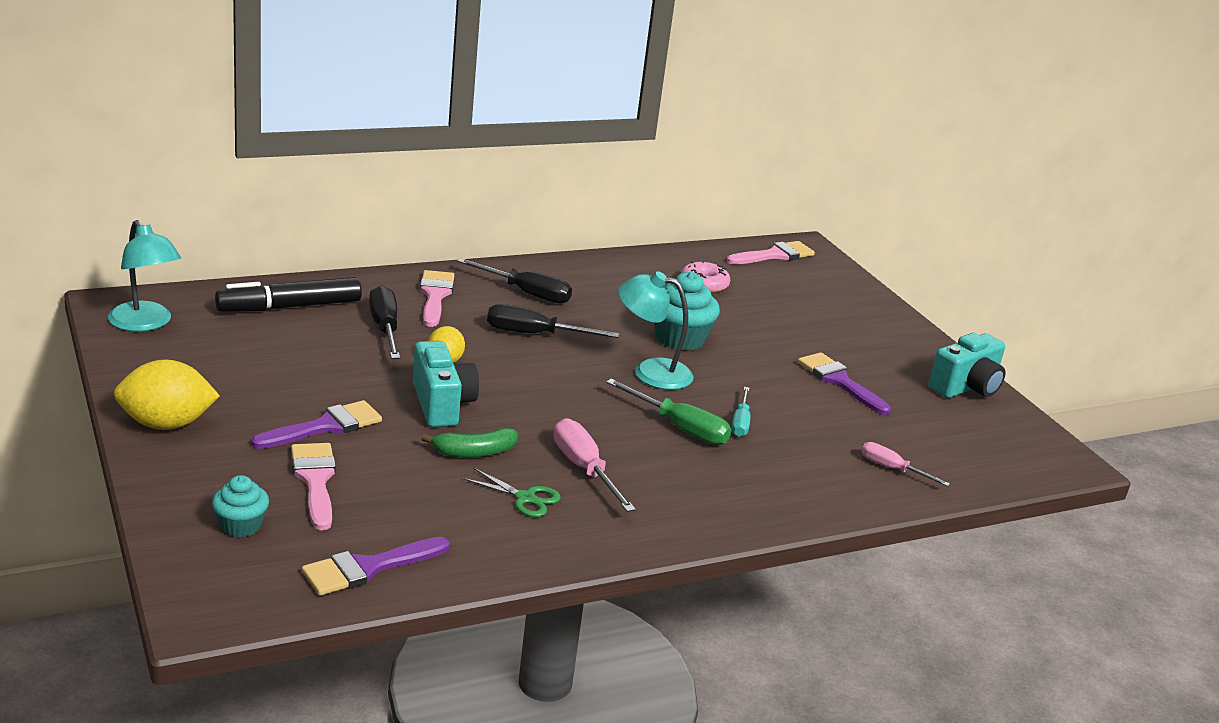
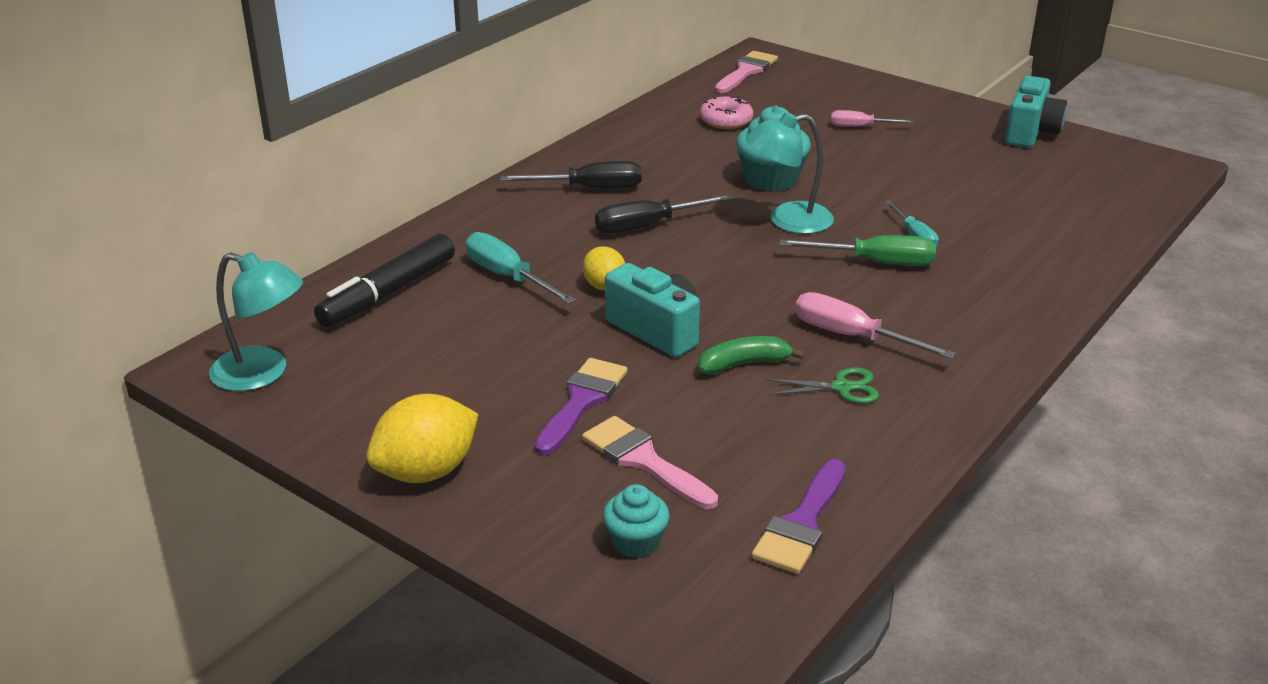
camera: 25 degrees left, 5 degrees up
(385, 328) = (508, 277): black screwdriver -> turquoise screwdriver
(435, 296) = (511, 224): pink brush -> none
(474, 452) = (744, 364): green banana -> green banana turned 150 degrees counterclockwise
(839, 381) = (937, 166): purple brush -> none
(892, 469) = (1070, 227): pink screwdriver -> pink screwdriver (860, 127)

